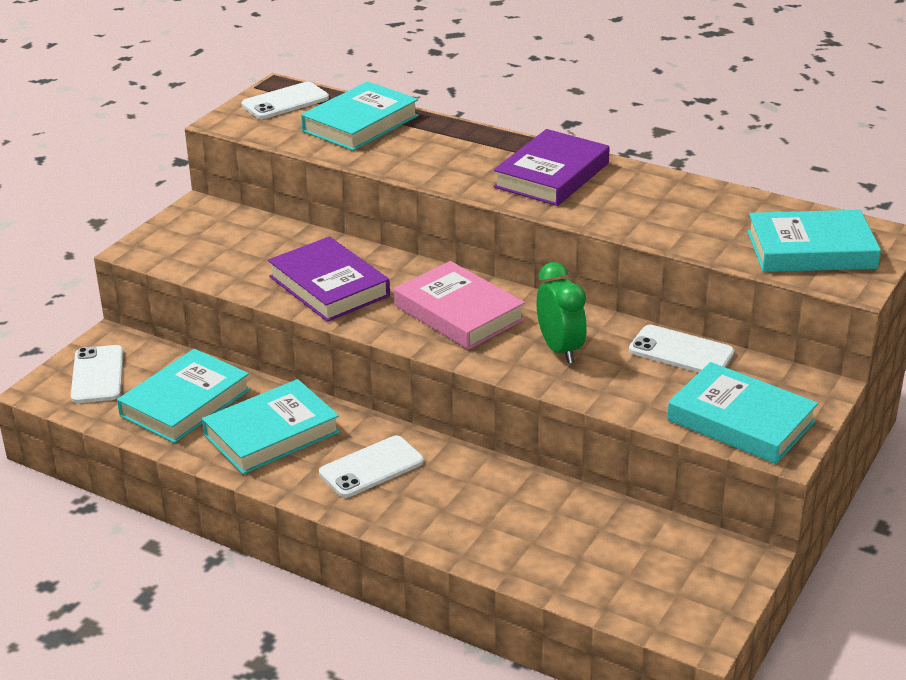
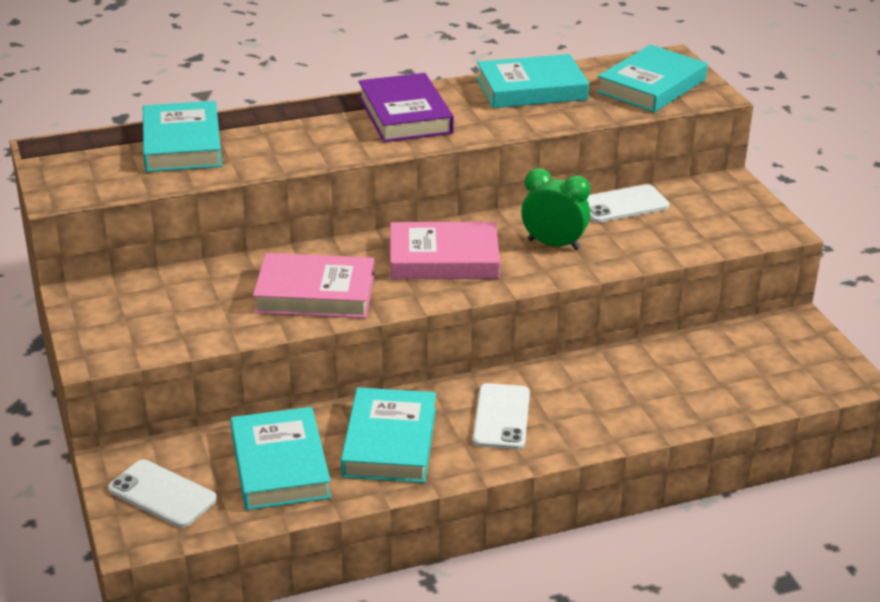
camera: 50 degrees left, 0 degrees up
(285, 101) = (78, 156): white phone -> none
(329, 286) = (315, 293): purple book -> pink book
(740, 421) = (730, 226): turquoise book -> turquoise book (531, 89)

